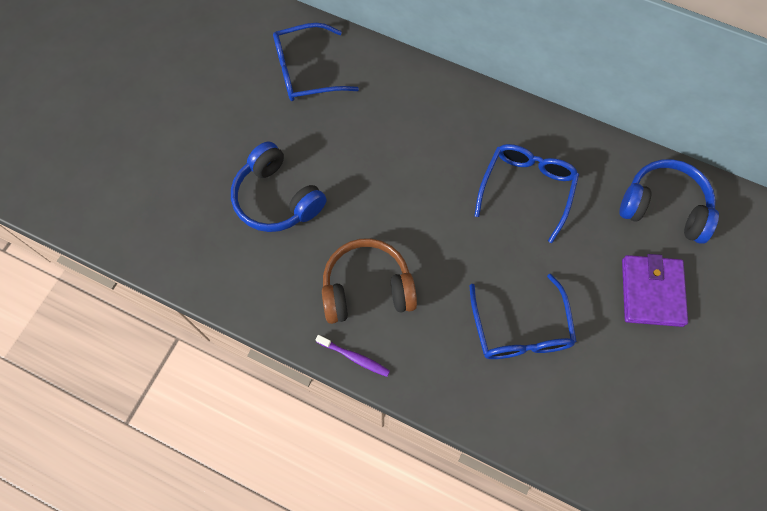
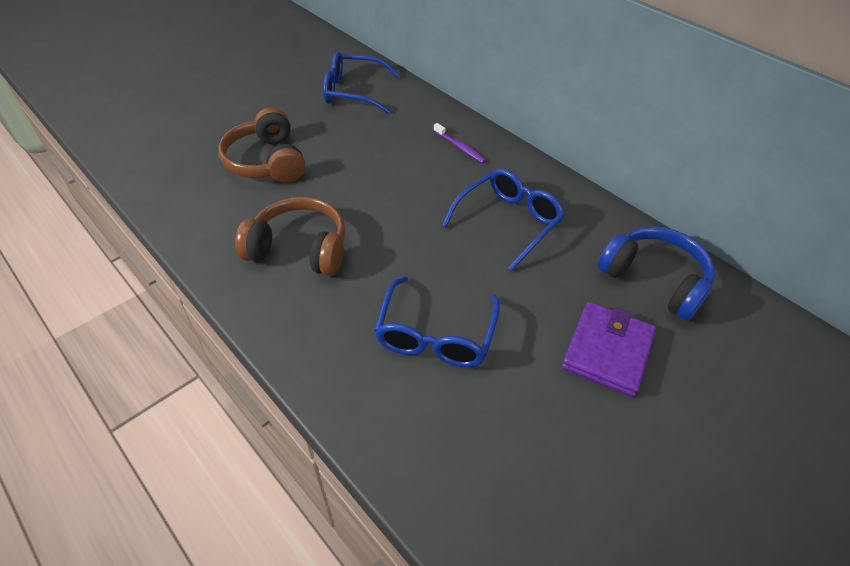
camera: 20 degrees right, 20 degrees down
(277, 198) = (266, 161): blue headphones -> brown headphones
(354, 357) = (246, 300): purple toothbrush -> purple toothbrush (460, 147)

